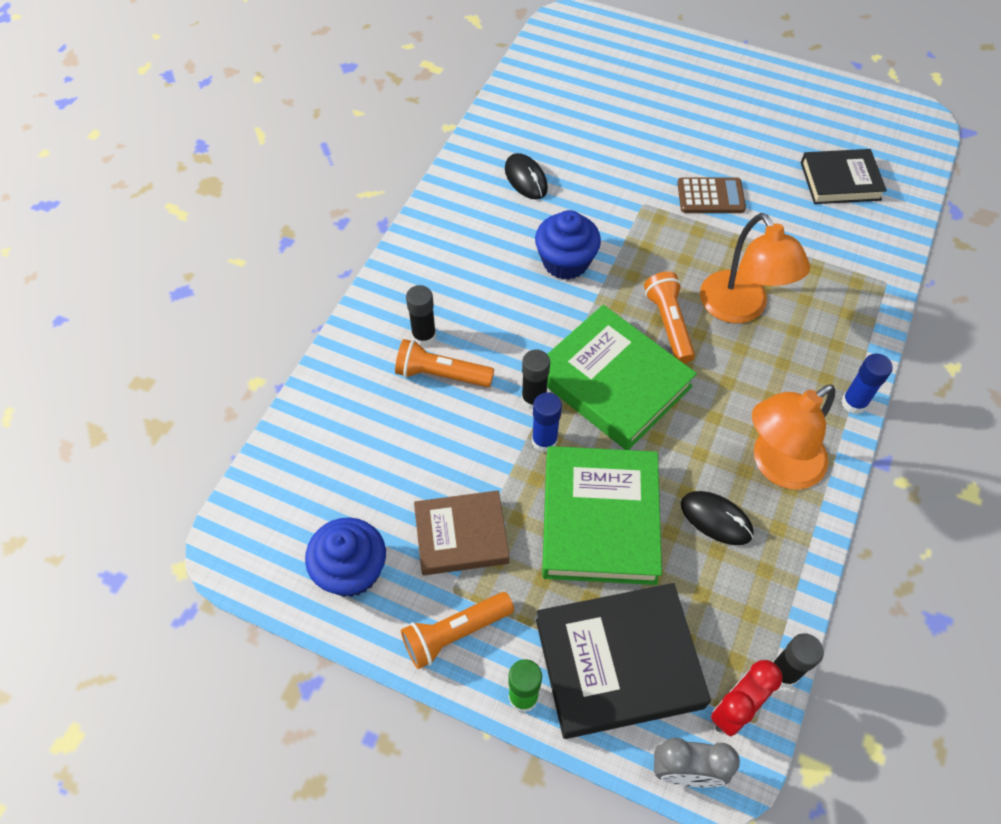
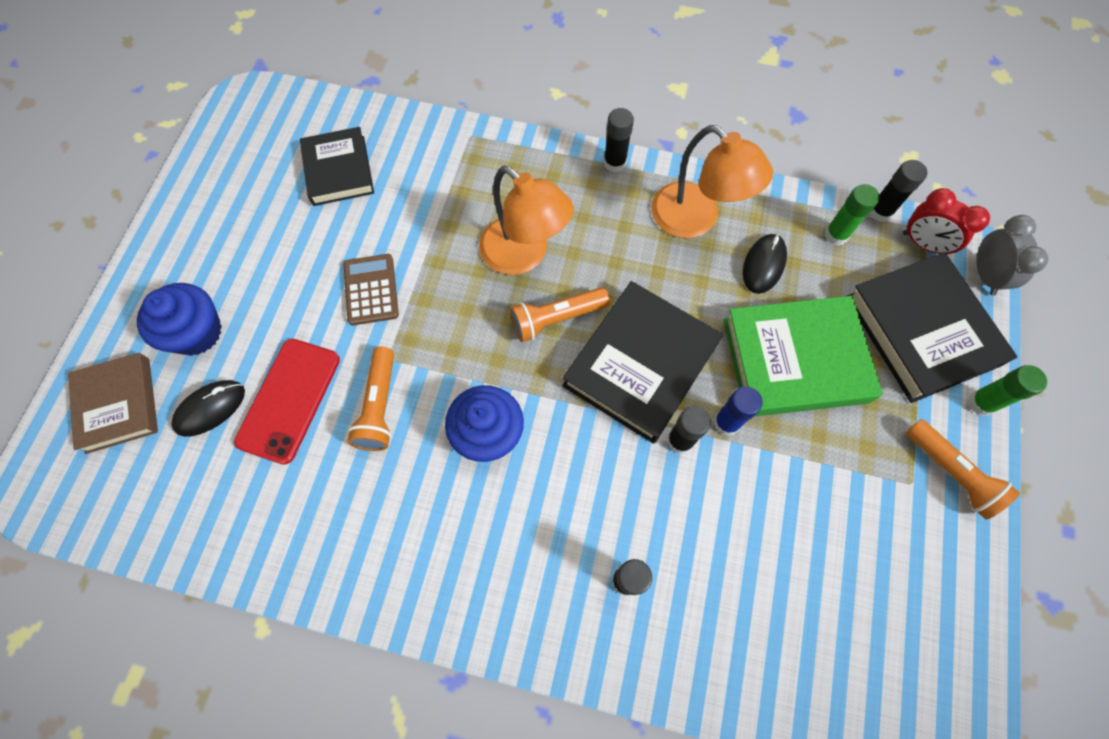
camera: 100 degrees left, 10 degrees up
(351, 570) = (930, 591): blue cupcake -> blue cupcake (196, 332)
(441, 374) = (673, 548): orange flashlight -> orange flashlight (379, 406)
(461, 536) = (855, 486): brown book -> brown book (118, 405)
(526, 179) = (359, 500): black mouse -> black mouse (210, 409)
(613, 382) = (640, 365): green book -> black book
(615, 142) = (289, 400): none -> red phone
(740, 308) = (524, 255): orange lamp -> orange lamp turned 75 degrees clockwise
(752, 609) = (836, 235): none -> green glue stick
(854, 403) = (614, 163): blue glue stick -> black glue stick

